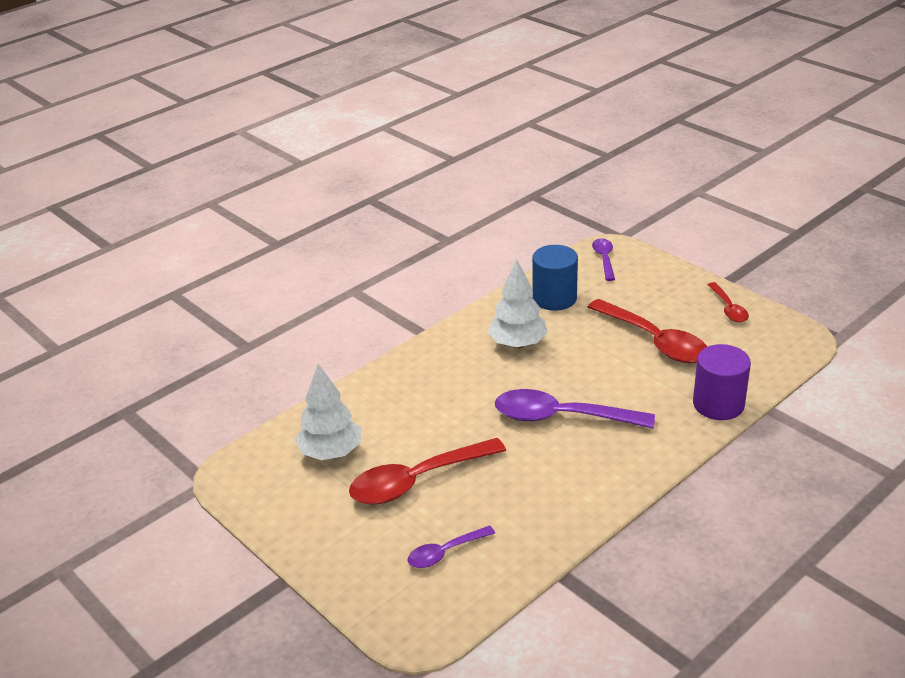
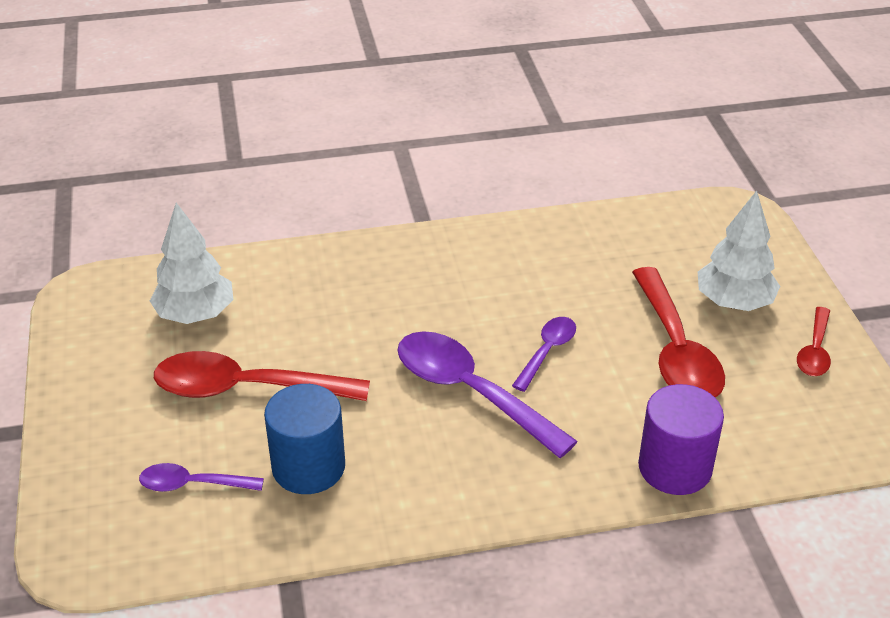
camera: 30 degrees right, 5 degrees up
(517, 344) = (509, 281): white tree -> white tree (733, 302)
(554, 298) = (607, 245): blue cylinder -> blue cylinder (308, 467)
(604, 259) = (716, 221): purple spoon -> purple spoon (547, 352)

